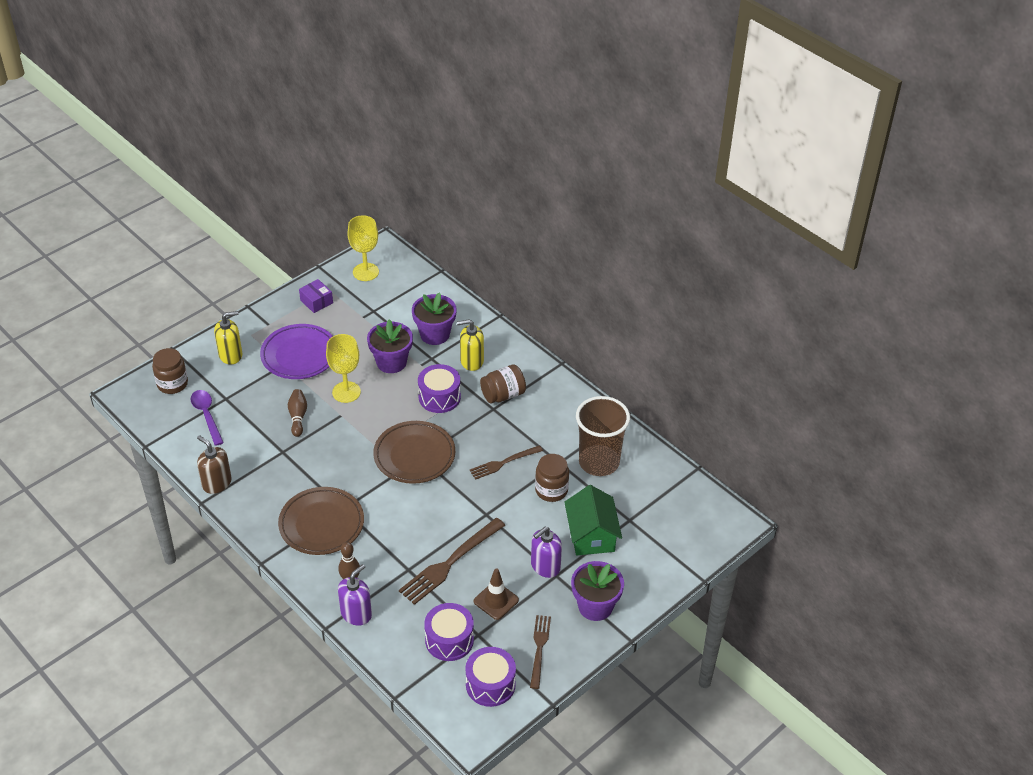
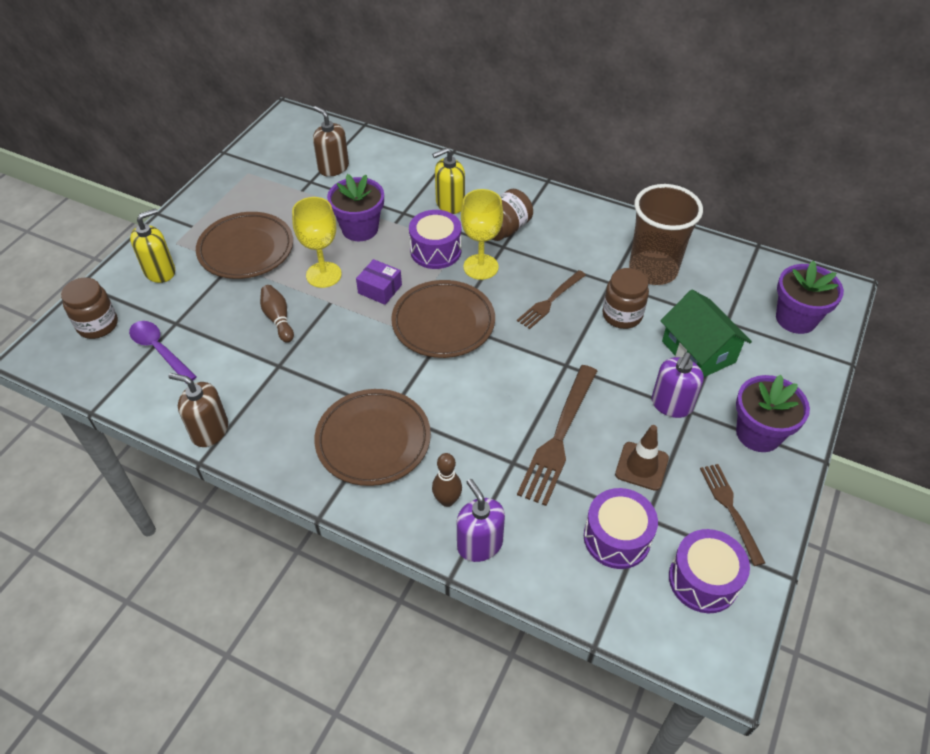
camera: 20 degrees left, 5 degrees up
(299, 355) = (246, 249): purple plate -> brown plate
(316, 301) = (239, 188): purple box -> purple box (380, 289)
(356, 613) = (479, 544): purple soap dispenser -> purple soap dispenser turned 45 degrees counterclockwise
(365, 272) = (281, 145): yellow goblet -> yellow goblet (480, 267)
(397, 304) = (333, 168): none -> brown soap dispenser
(435, 334) = (393, 187): purple flower pot -> purple flower pot (796, 318)

